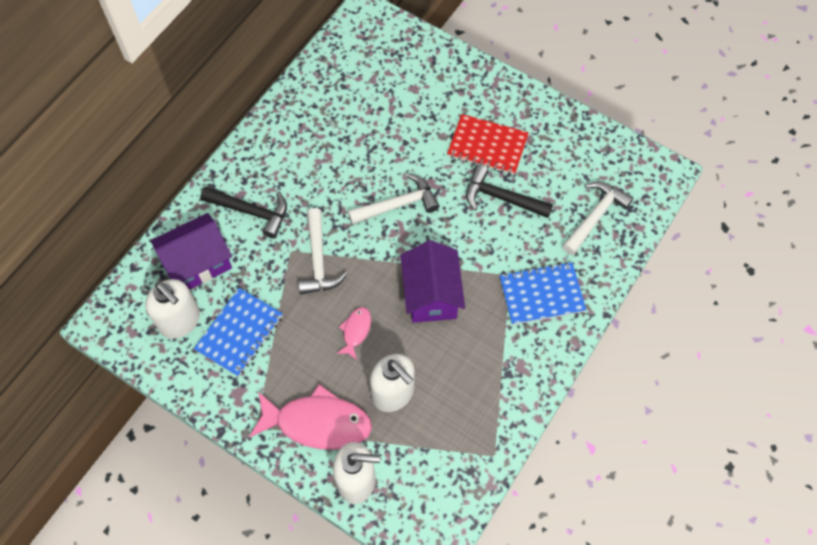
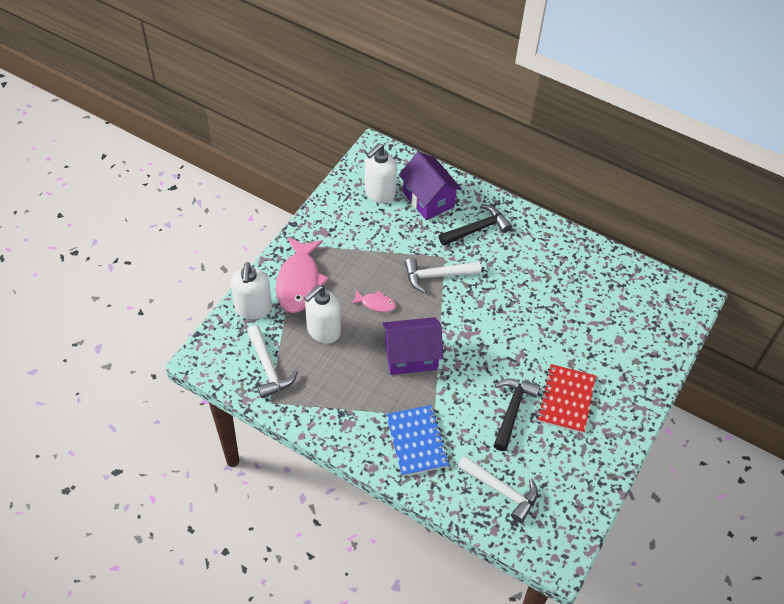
camera: 85 degrees right, 10 degrees down
(239, 333) = (371, 229): blue notebook -> none
(251, 211) = (477, 229): black hammer -> black hammer turned 135 degrees counterclockwise
(398, 204) = (495, 330): white hammer -> white hammer (268, 368)

